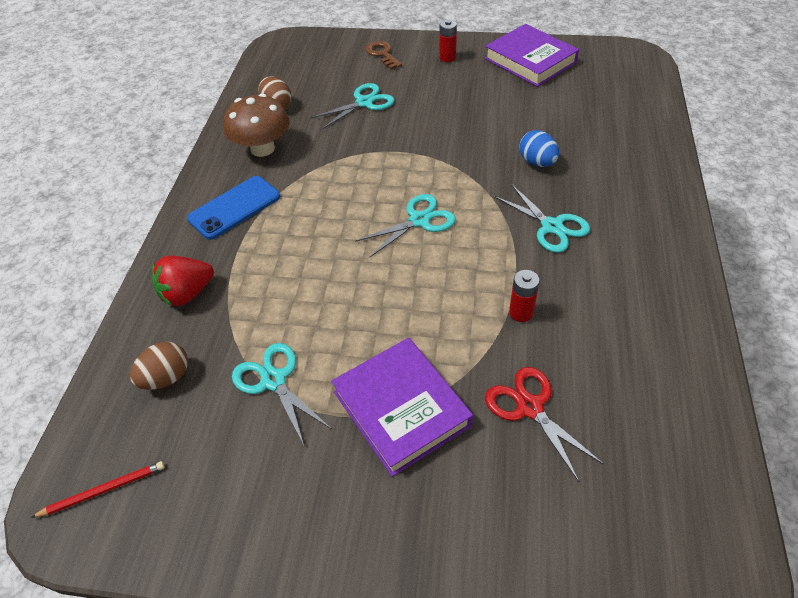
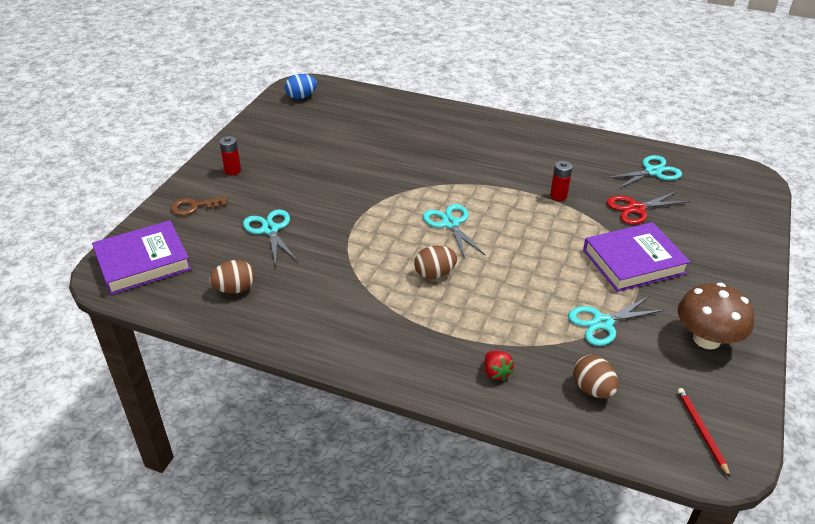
camera: 80 degrees left, 10 degrees down
(187, 293) = (496, 372): red strawberry -> red strawberry, size x0.62
(234, 208) = (388, 333): blue phone -> none
(262, 148) = (304, 306): brown mushroom -> brown mushroom (706, 339)
(328, 223) = (434, 274): none -> brown egg
(530, 60) = (272, 131): purple book -> purple book (143, 262)
(537, 162) = (407, 156): blue egg -> blue egg (301, 97)
(551, 227) = (480, 166): turquoise scissors -> turquoise scissors (653, 172)

